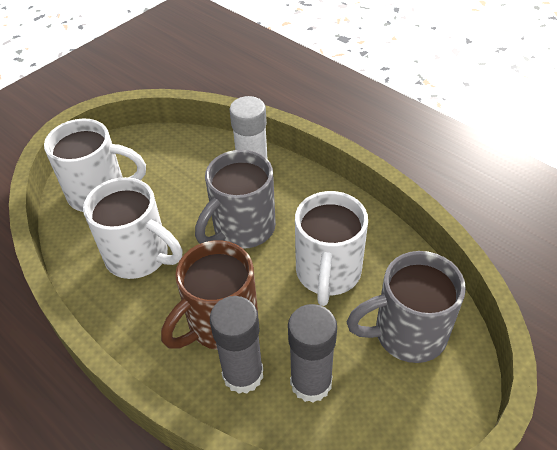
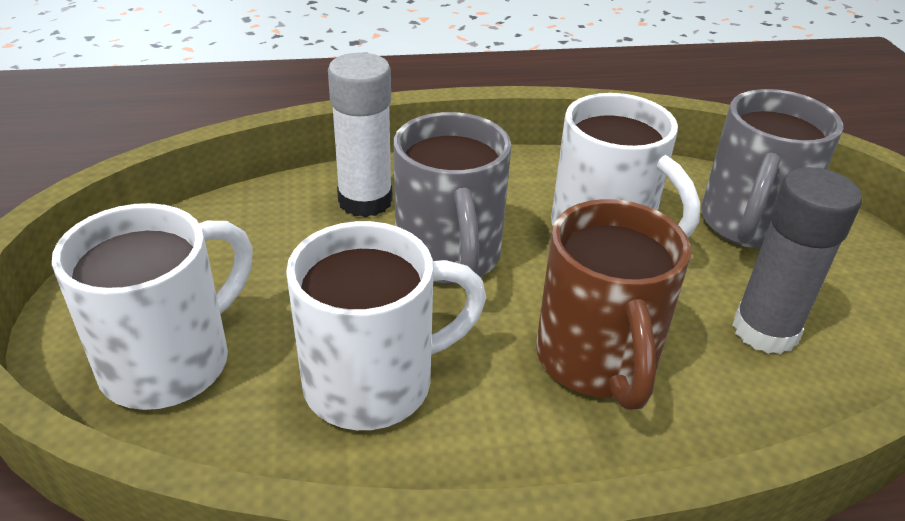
camera: 55 degrees left, 10 degrees down
(243, 374) = (706, 384): grey glue stick -> none

